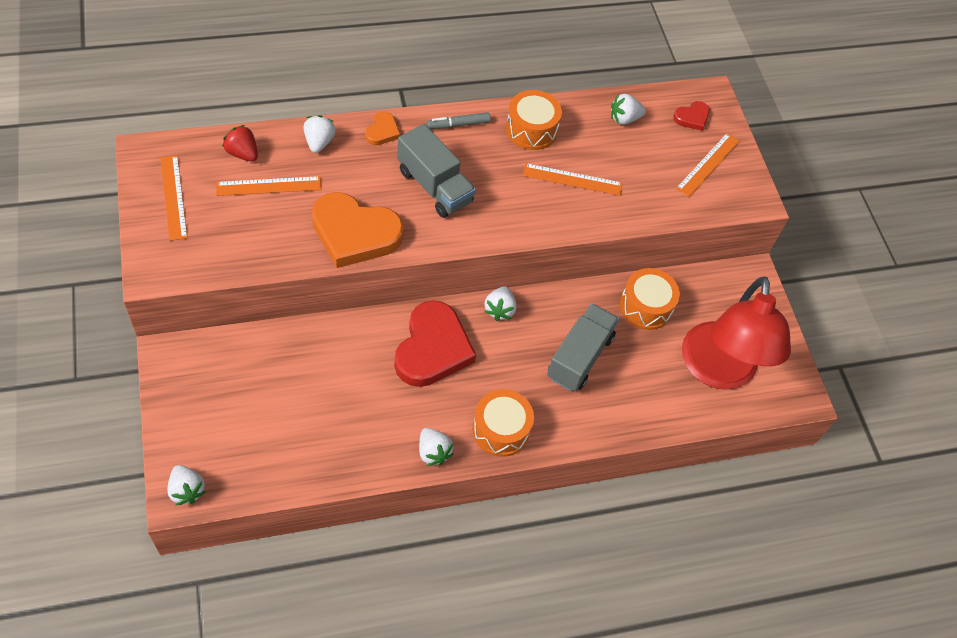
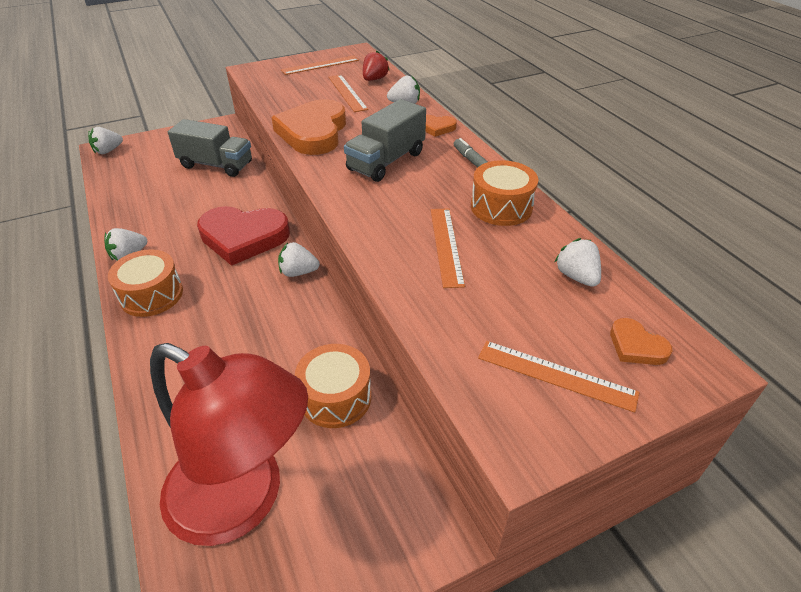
camera: 85 degrees right, 15 degrees down
(579, 357) = (248, 343): grey truck -> grey truck (216, 165)
(692, 117) = (636, 346): red heart -> orange heart
(718, 371) = (243, 500): red lamp -> red lamp turned 150 degrees counterclockwise

